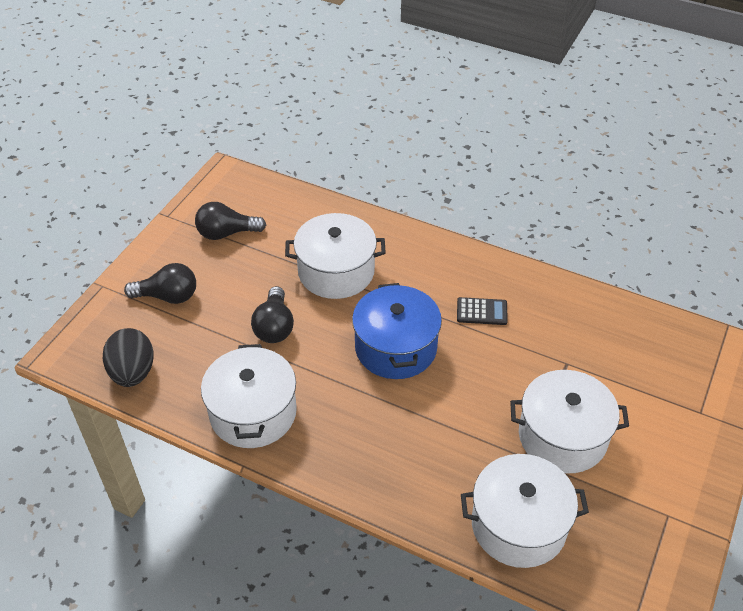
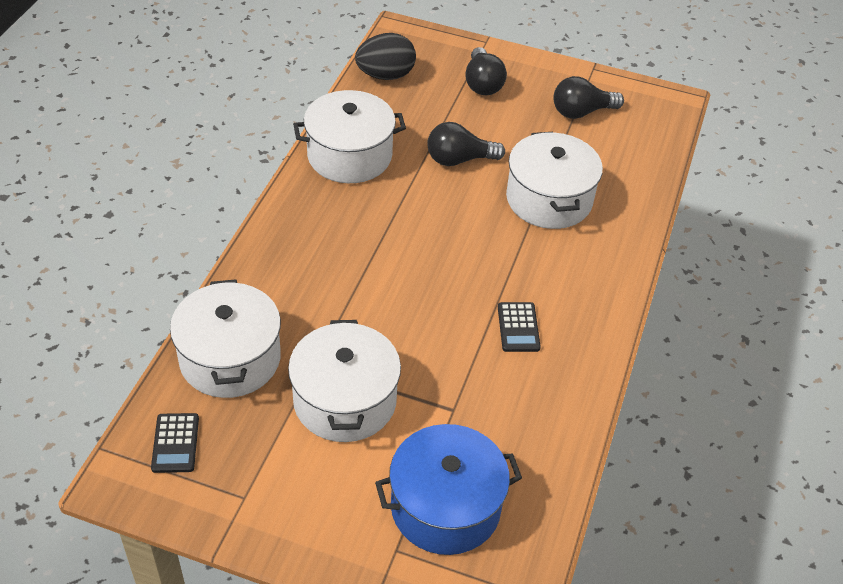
camera: 80 degrees right, 0 degrees up
(226, 233) = (581, 112): black light bulb -> black light bulb turned 90 degrees counterclockwise
(395, 347) = (449, 253): blue pot -> blue pot (445, 506)
(618, 571) = (175, 443): none -> black calculator

